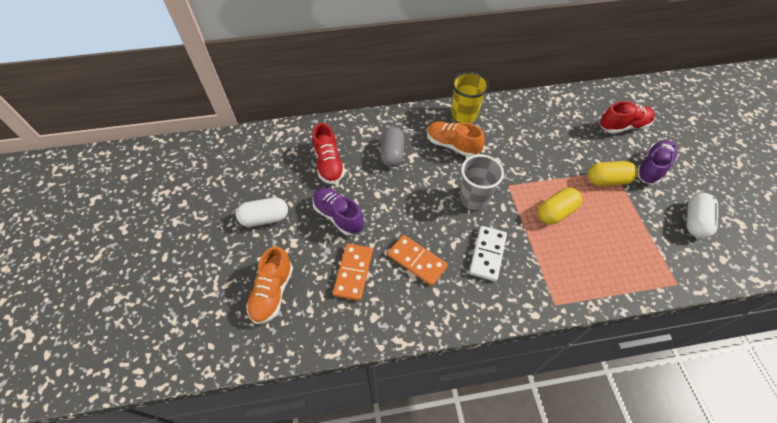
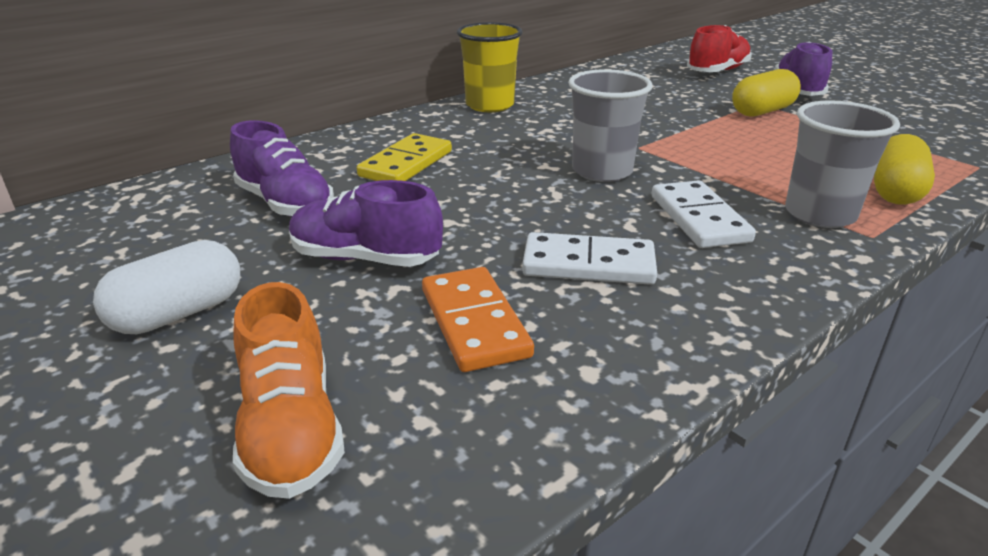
camera: 30 degrees left, 25 degrees down
(329, 164) = (285, 204): red shoe -> purple shoe
(392, 154) = (406, 164): grey capsule -> yellow domino
(417, 261) = (588, 264): orange domino -> white domino
(452, 145) = (503, 133): orange shoe -> none
(546, 278) = (820, 214): none -> grey cup
(555, 212) = (738, 152): yellow capsule -> yellow capsule (895, 191)
(694, 221) = (909, 115): white capsule -> none

